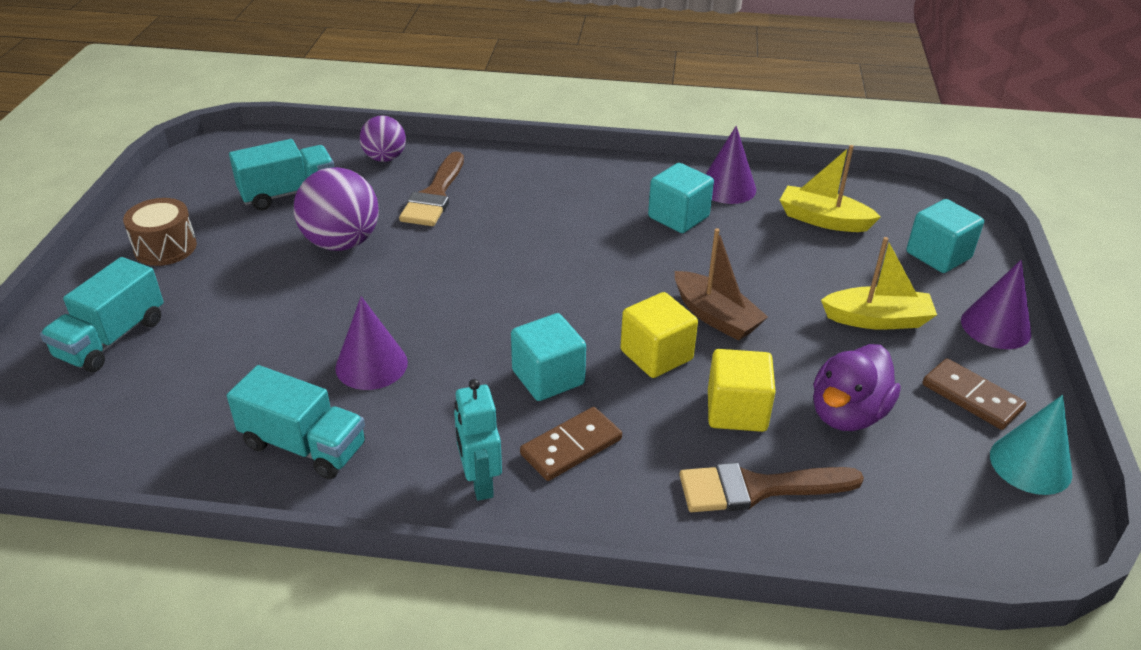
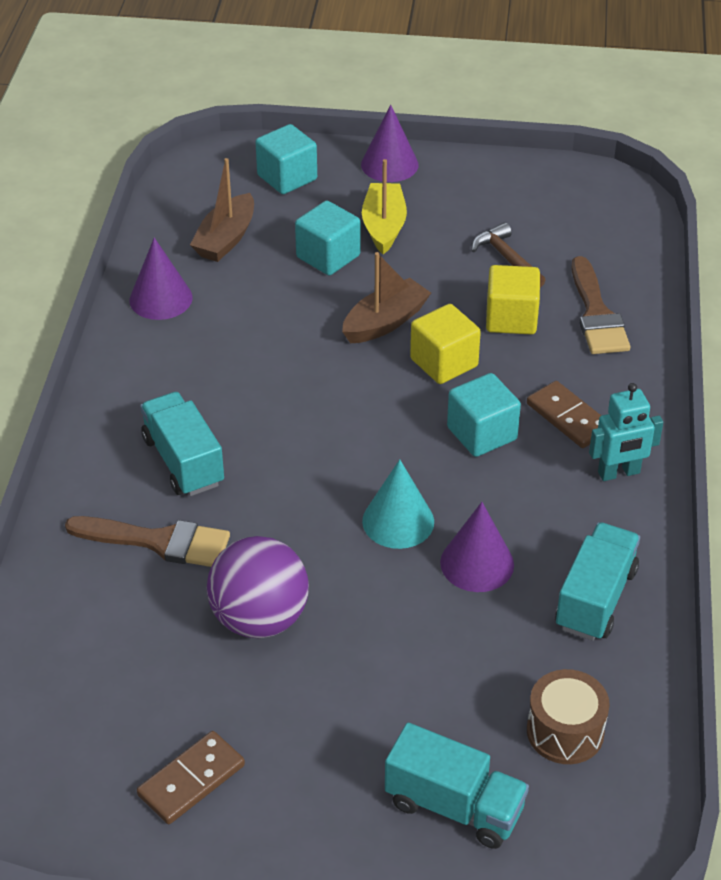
camera: 90 degrees left, 5 degrees up
(165, 247) = (268, 802): brown drum -> brown drum (565, 731)
(288, 193) = (143, 692): turquoise truck -> turquoise truck (183, 461)
(385, 158) = (61, 601): purple ball -> none
(678, 217) = (216, 338): turquoise cube -> turquoise cube (328, 256)
(823, 220) = (226, 239): yellow boat -> brown boat
(847, 414) = (506, 258): purple duck -> brown hammer
(971, 397) = (479, 192): brown domino -> brown domino (191, 780)
(1030, 464) = (548, 178): turquoise cone -> turquoise cone (398, 521)

